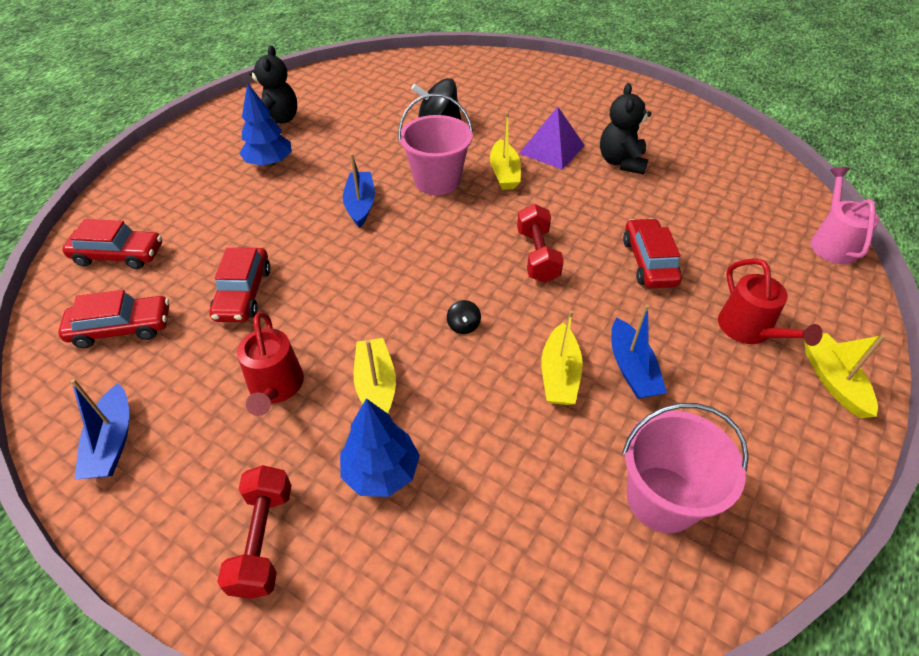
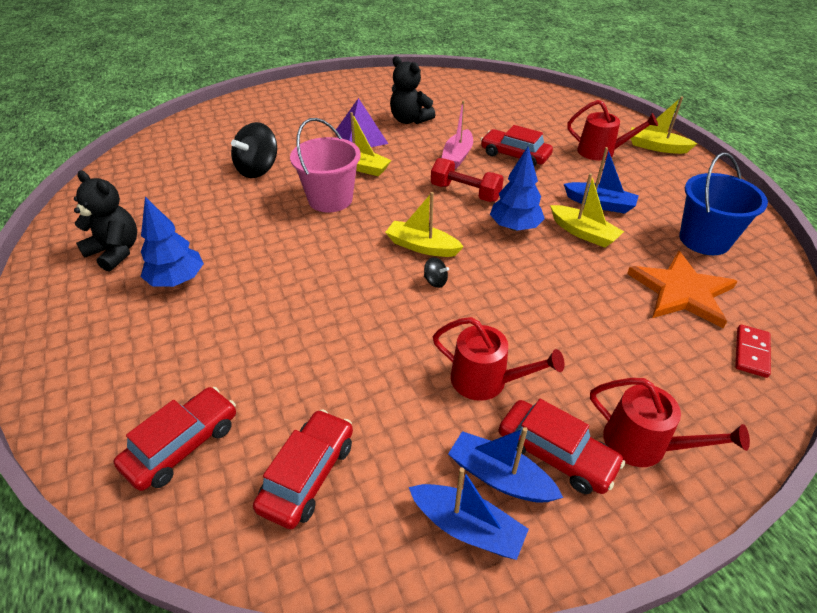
camera: 55 degrees left, 5 degrees down
(243, 293) = (348, 362): red car -> red car (556, 454)
(263, 540) = (643, 444): red dumbbell -> red watering can
(360, 205) = (310, 249): blue boat -> blue boat (499, 477)
(376, 386) = (529, 321): yellow boat -> yellow boat (422, 246)
(381, 471) = (615, 351): blue tree -> blue tree (514, 227)
(463, 326) = (504, 253): black spinning top -> black spinning top (435, 281)
(472, 611) = (751, 352): none -> red domino
(530, 504) = (681, 291): none -> orange star
(596, 222) = (457, 156): none -> pink boat
(662, 498) = (704, 240): pink bucket -> blue bucket
(832, 243) = (558, 96): pink watering can -> none

